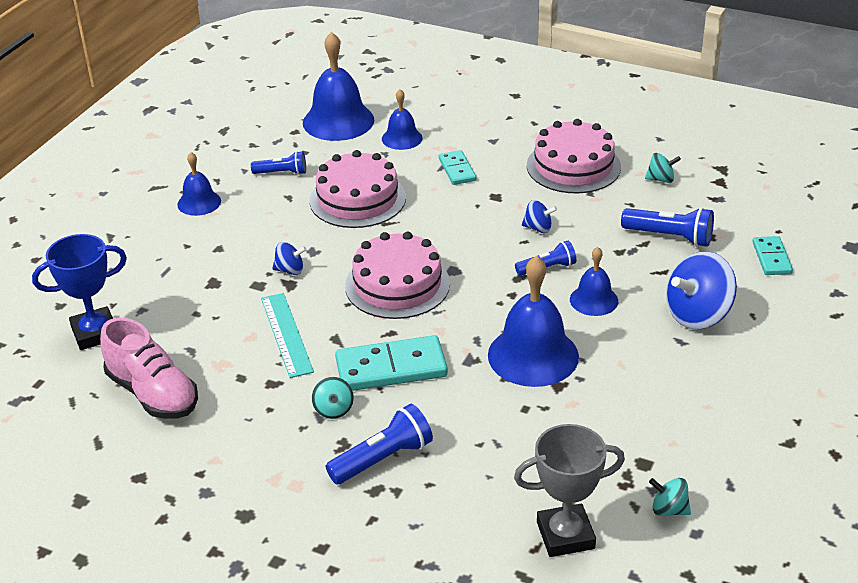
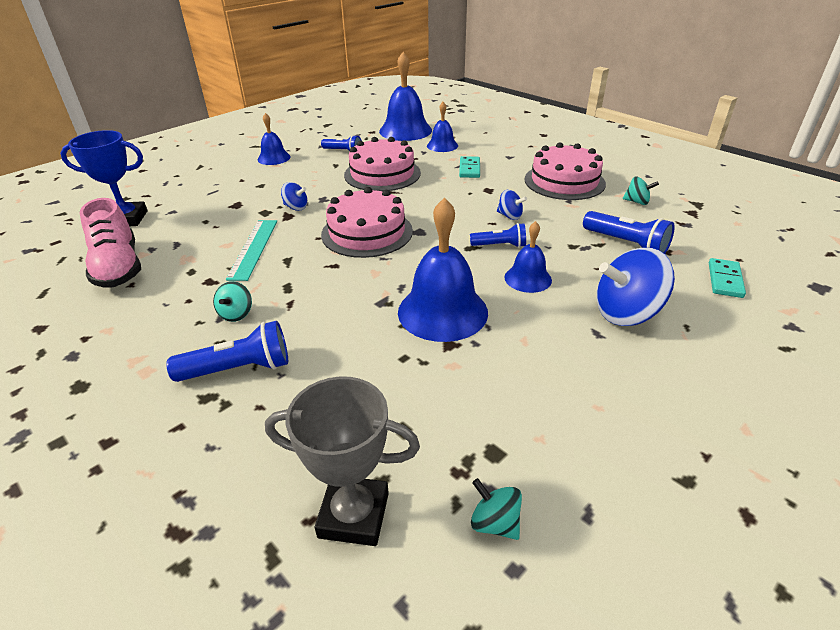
camera: 20 degrees right, 0 degrees up
(391, 368) = (311, 292): turquoise domino -> none

